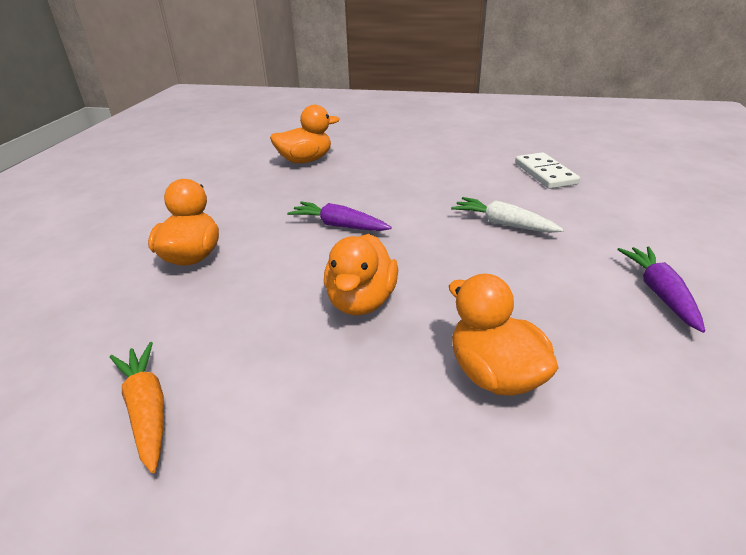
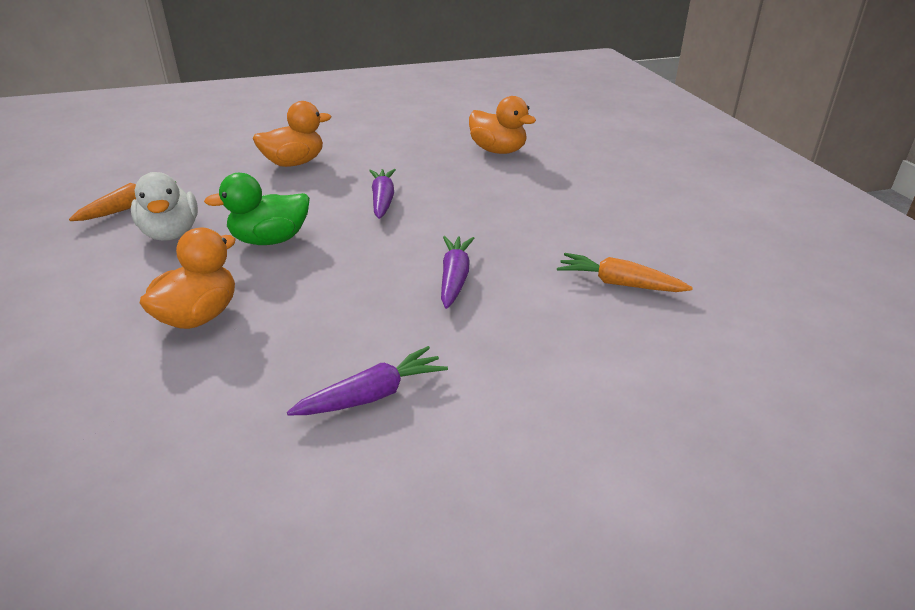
camera: 60 degrees right, 0 degrees up
(275, 374) = (171, 233): none -> white duck
(361, 301) = (270, 240): orange duck -> green duck
(503, 224) = (454, 278): white carrot -> purple carrot
(545, 173) = (619, 284): white domino -> orange carrot

